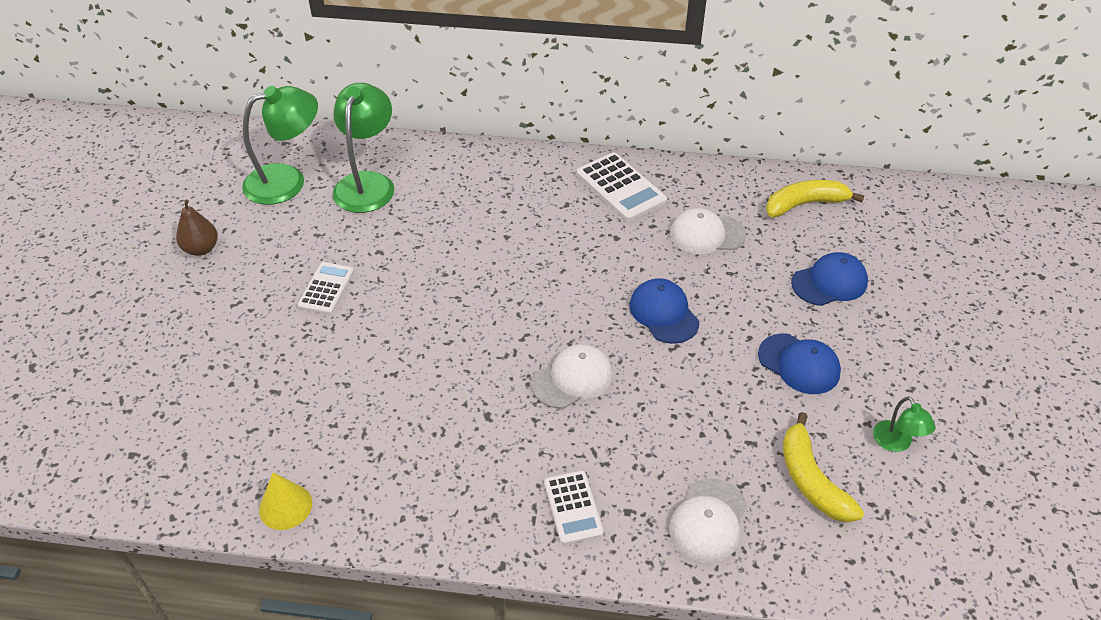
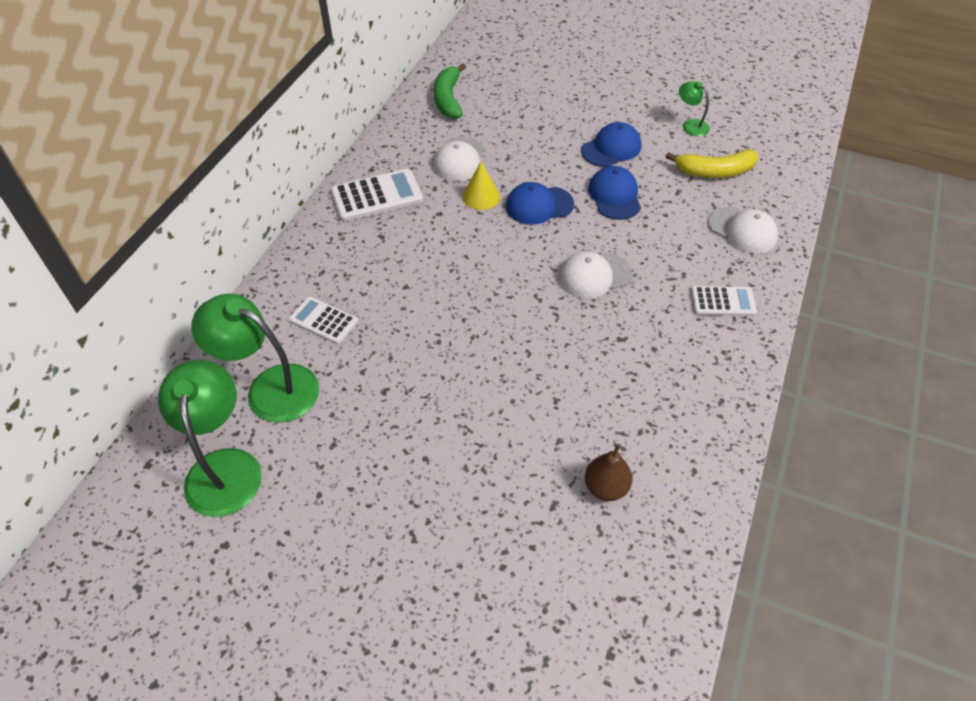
camera: 75 degrees left, 5 degrees up
(201, 249) = (304, 570): brown pear -> brown pear (606, 487)
(285, 506) = (697, 506): yellow cone -> yellow cone (481, 196)
(326, 289) = (422, 444): white calculator -> white calculator (324, 321)
(572, 379) = (594, 275): white cap -> white cap turned 90 degrees counterclockwise
(805, 204) = (448, 99): yellow banana -> green banana
(829, 282) = (536, 111): blue cap -> blue cap (614, 196)
(896, 443) = (690, 125): green lamp -> green lamp turned 135 degrees counterclockwise

